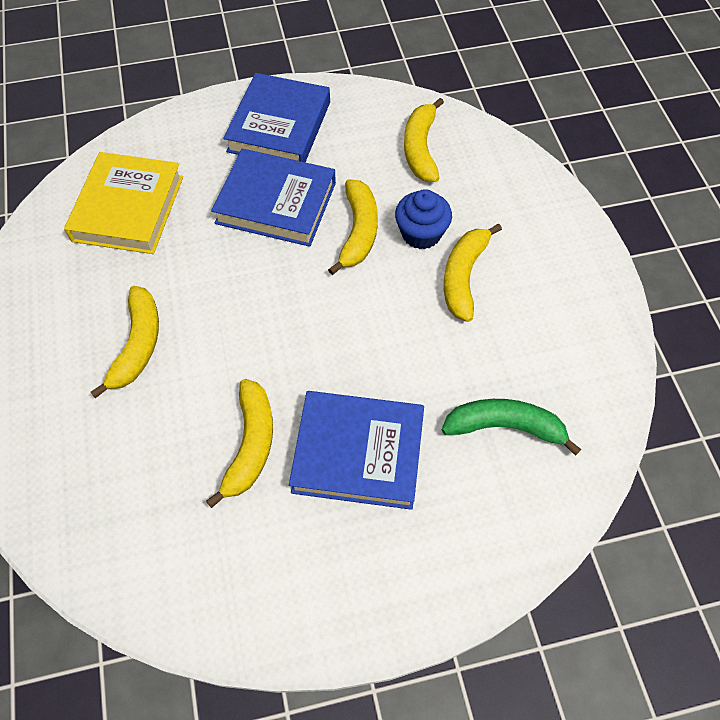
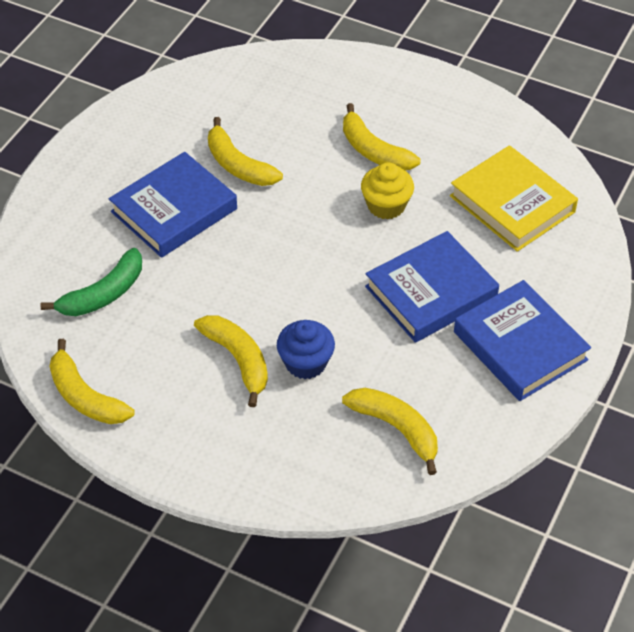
camera: 130 degrees right, 10 degrees down
(204, 290) = (386, 205): none -> yellow cupcake
(358, 232) = (349, 324): yellow banana -> yellow banana (85, 396)

